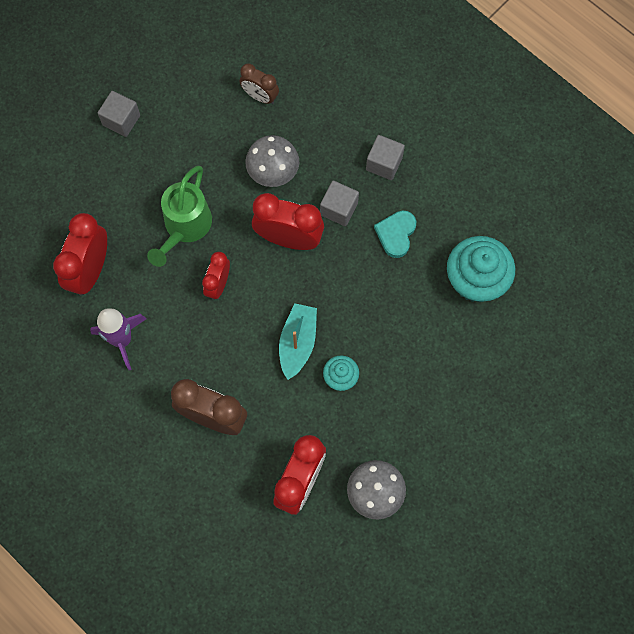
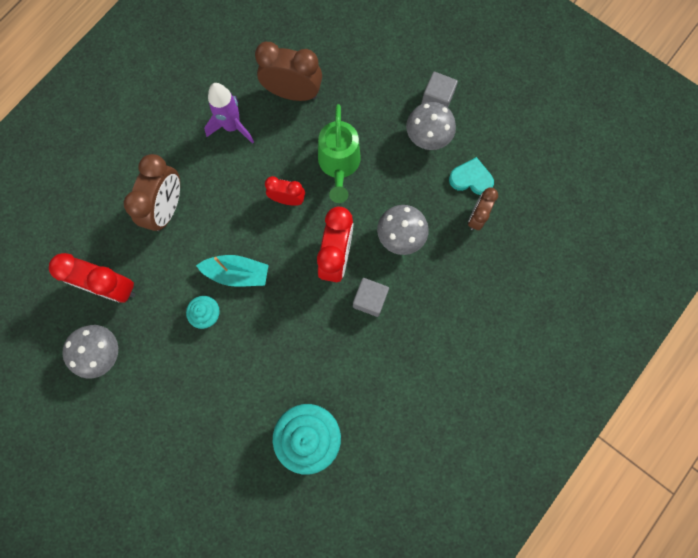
camera: 85 degrees right, 5 degrees up
(90, 270) = (293, 93): red clock -> brown clock
(164, 134) = (427, 137): none -> grey mushroom
(185, 227) = (339, 165): green watering can -> green watering can turned 105 degrees counterclockwise
(384, 163) = (421, 339): grey cube -> none
(396, 234) = (349, 355): turquoise heart -> turquoise heart (471, 178)

